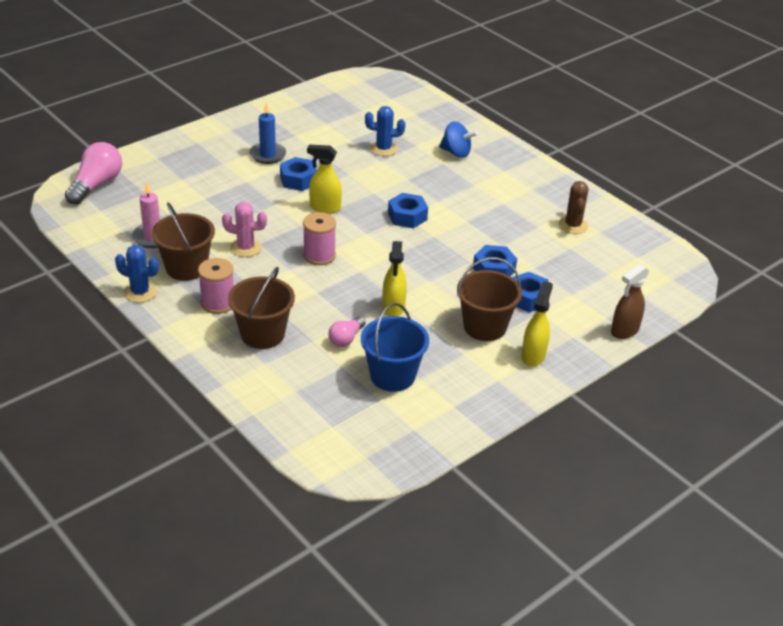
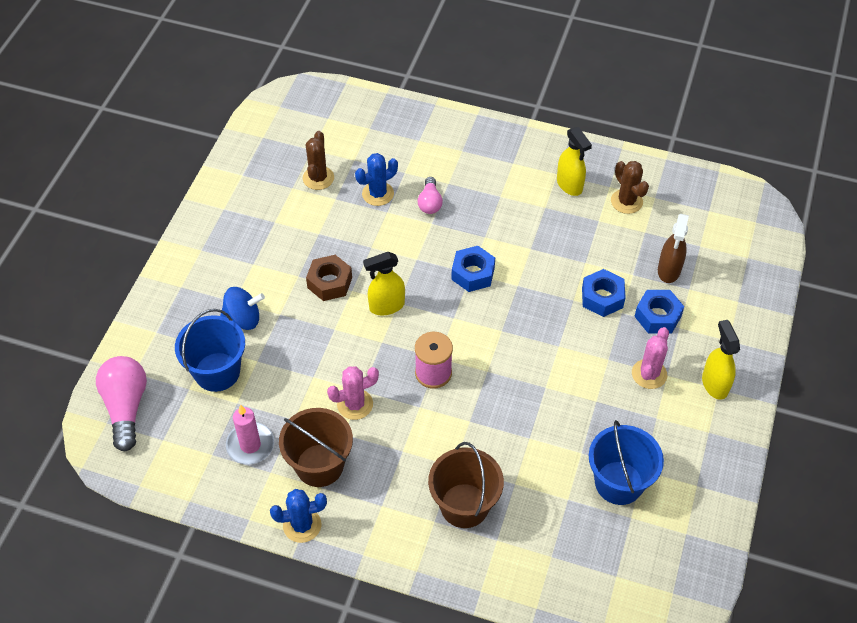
camera: 30 degrees left, 15 degrees up
(172, 192) = (217, 372): none -> blue bucket
(218, 303) = (389, 492): pink spool -> none
(267, 155) = (270, 265): blue candle -> none
(298, 180) = (329, 283): blue nut -> brown nut
(346, 339) = (543, 463): pink light bulb -> pink light bulb (430, 203)
(350, 125) = (318, 178): none -> brown cactus
(393, 308) = (553, 399): yellow spray bottle -> yellow spray bottle (569, 185)
(456, 153) = (450, 162): blue spinning top -> blue spinning top (243, 319)
(485, 327) = (649, 374): brown bucket -> pink cactus
(624, 331) = (763, 308): brown spray bottle -> brown spray bottle (669, 270)

